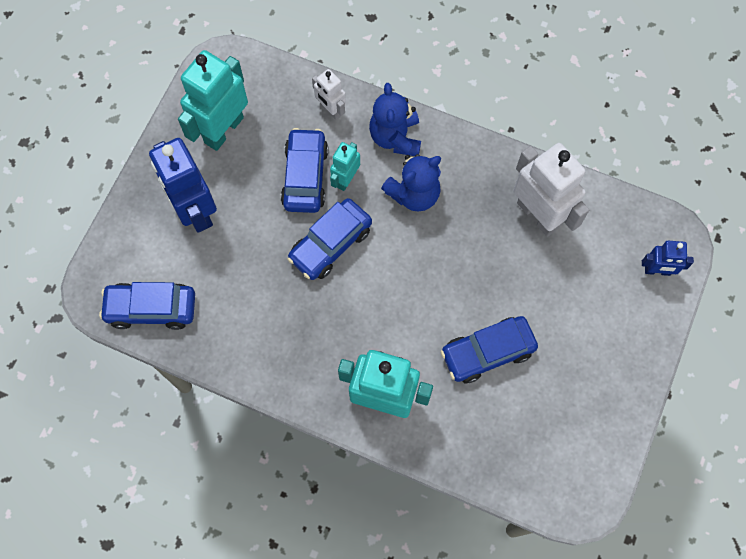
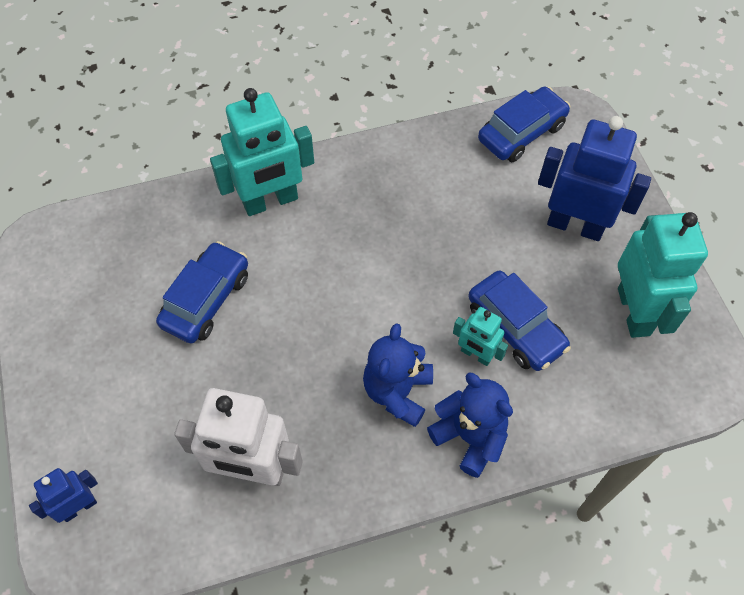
camera: 140 degrees right, 10 degrees down
(330, 244) = (431, 286): blue car -> none
(331, 110) = (561, 413): white robot -> none
(346, 179) = (476, 355): turquoise robot -> turquoise robot turned 135 degrees clockwise

